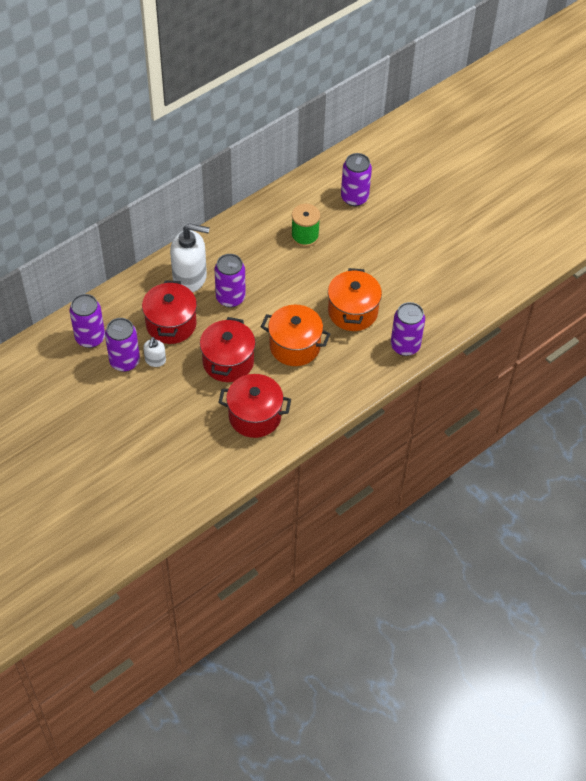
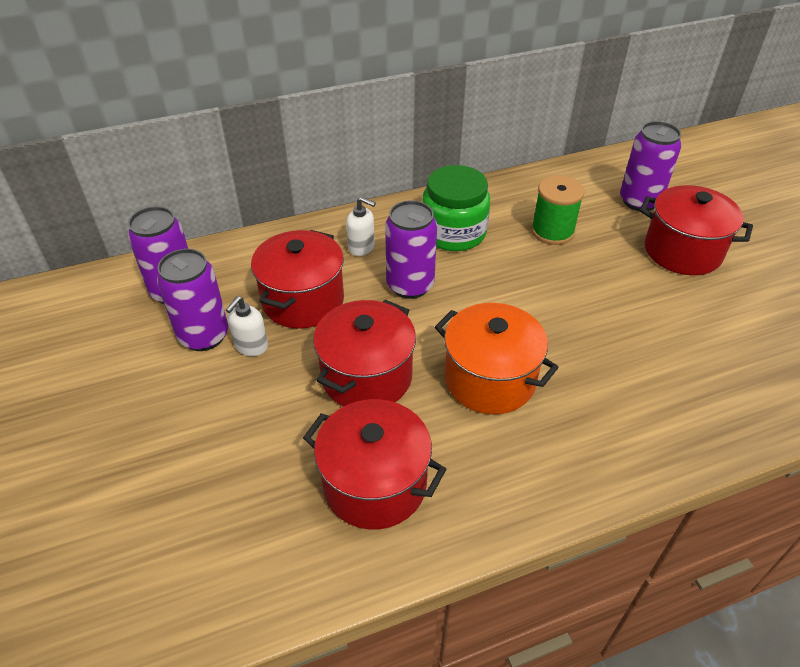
camera: 20 degrees right, 10 degrees down
(190, 277) = (361, 247): white soap dispenser -> white soap dispenser, size x0.48
(243, 252) = (453, 233): none -> green jar
(352, 312) = (606, 349): orange pot -> none
(386, 232) = (682, 251): none -> red pot
(405, 346) = (695, 428): purple can -> none

